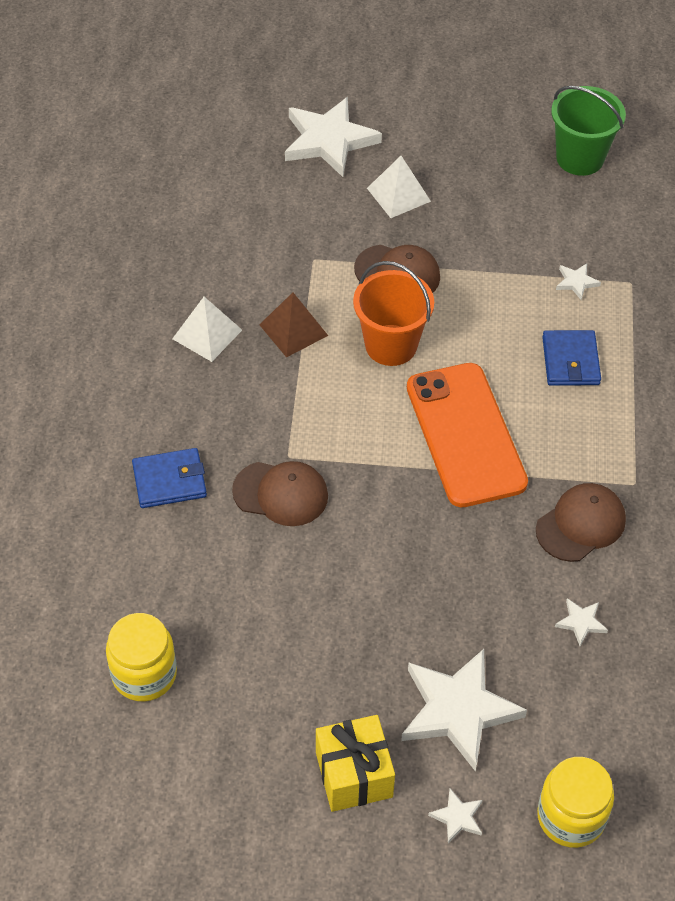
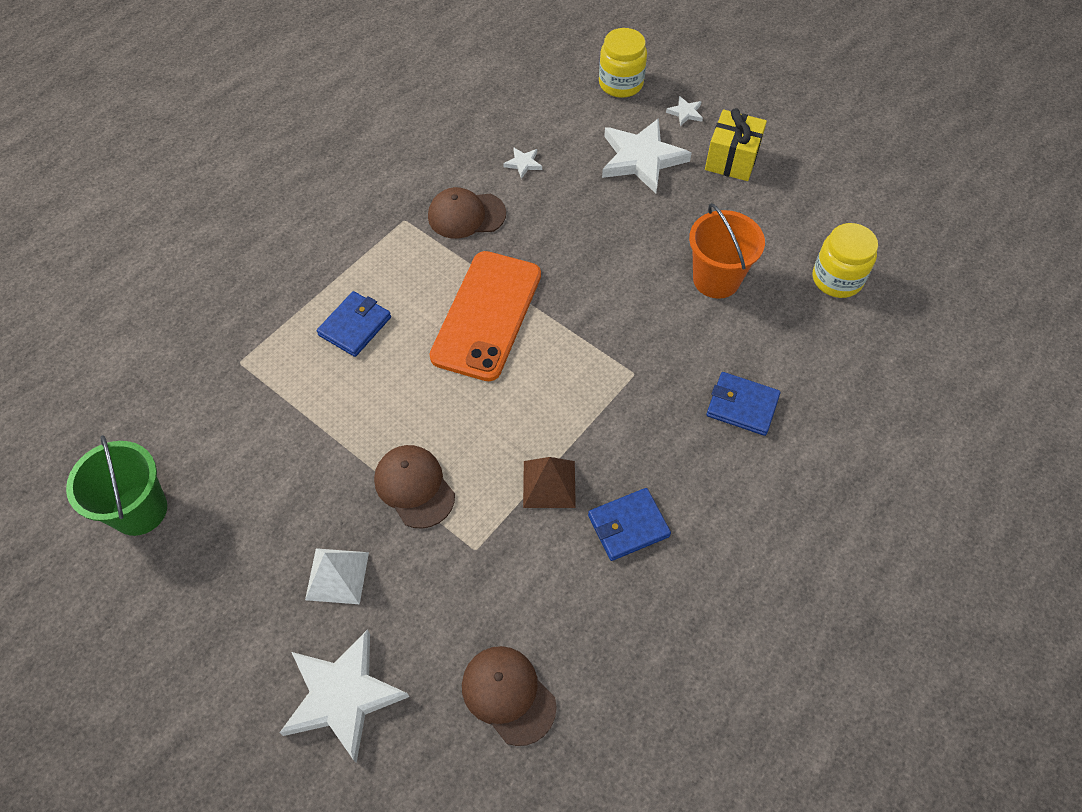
camera: 145 degrees left, 5 degrees up
(207, 334) = (628, 526): white pyramid -> blue wallet
(281, 493) = (660, 348): brown cap -> brown cap (508, 695)
(391, 345) = (479, 420): orange bucket -> orange bucket (716, 279)
(576, 282) = (280, 388): white star -> none

